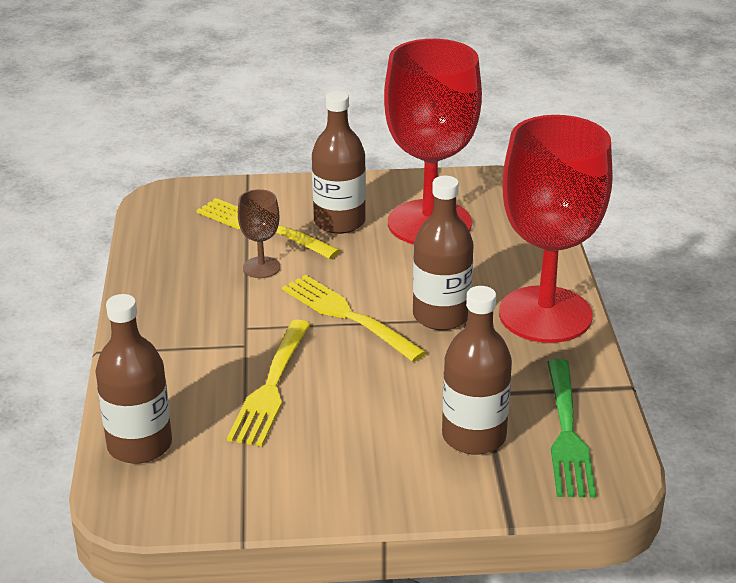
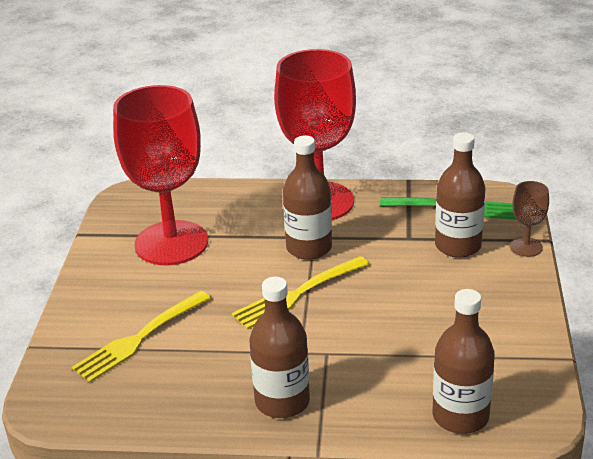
camera: 80 degrees left, 0 degrees up
(261, 267) = (208, 340): brown goblet -> brown goblet (526, 247)
(271, 386) = (387, 339): yellow fork -> none
(339, 222) = (148, 291): brown bottle -> brown bottle (282, 401)

